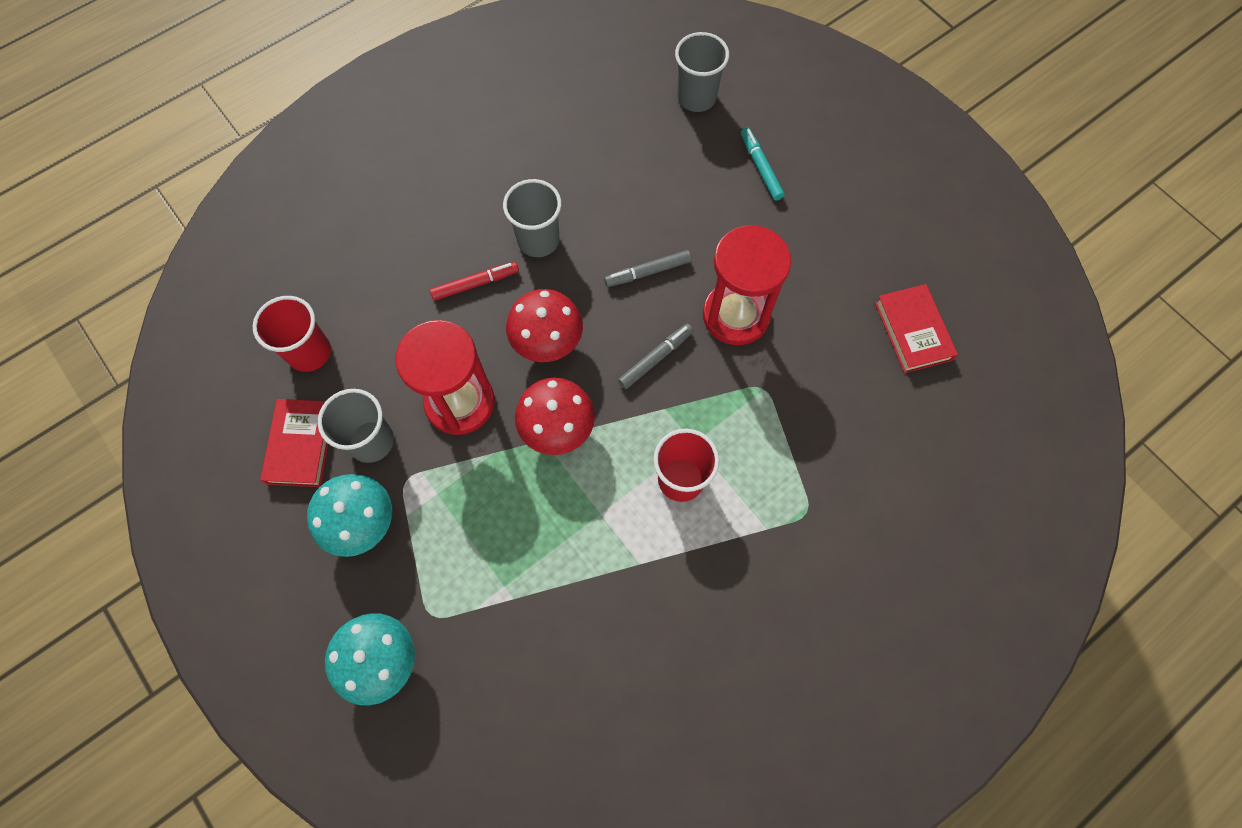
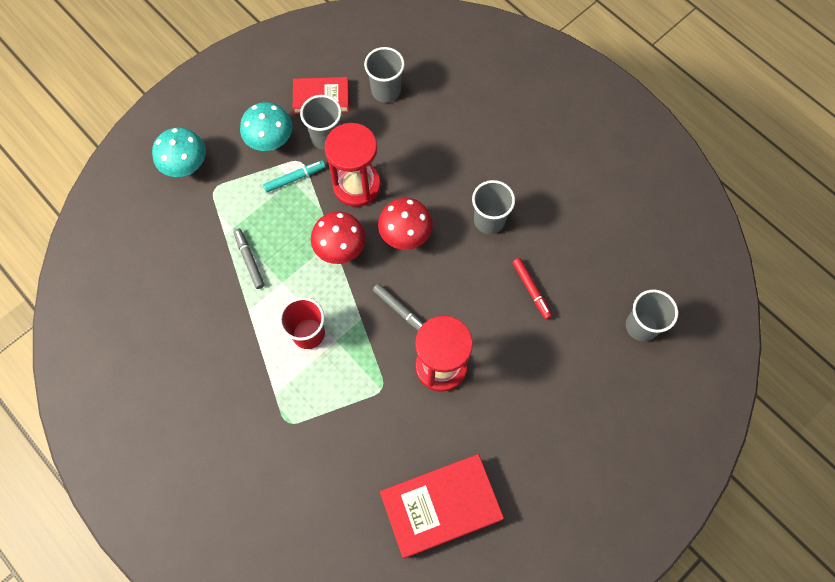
camera: 85 degrees right, 0 degrees up
(309, 352) = (386, 91): red cup -> grey cup
(475, 284) = (448, 183): red marker -> red marker (531, 290)
(647, 272) = (471, 299): grey marker -> grey marker (249, 260)
(760, 167) = (580, 381): turquoise marker -> turquoise marker (295, 178)
(912, 331) = (441, 506): red book -> red book, size x1.60

